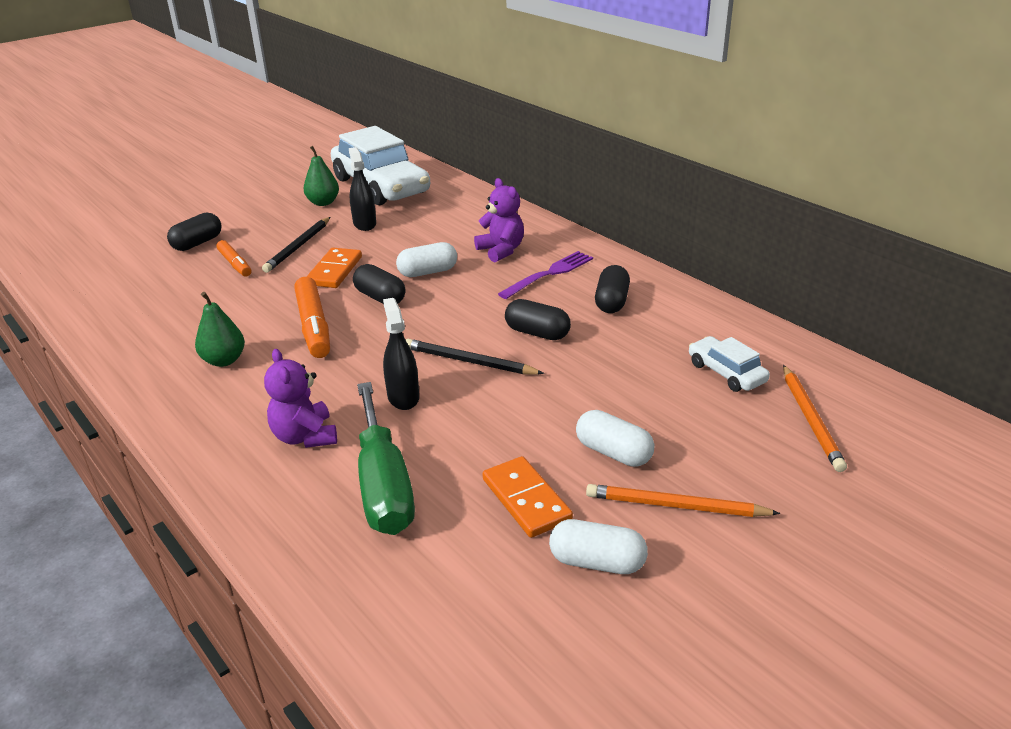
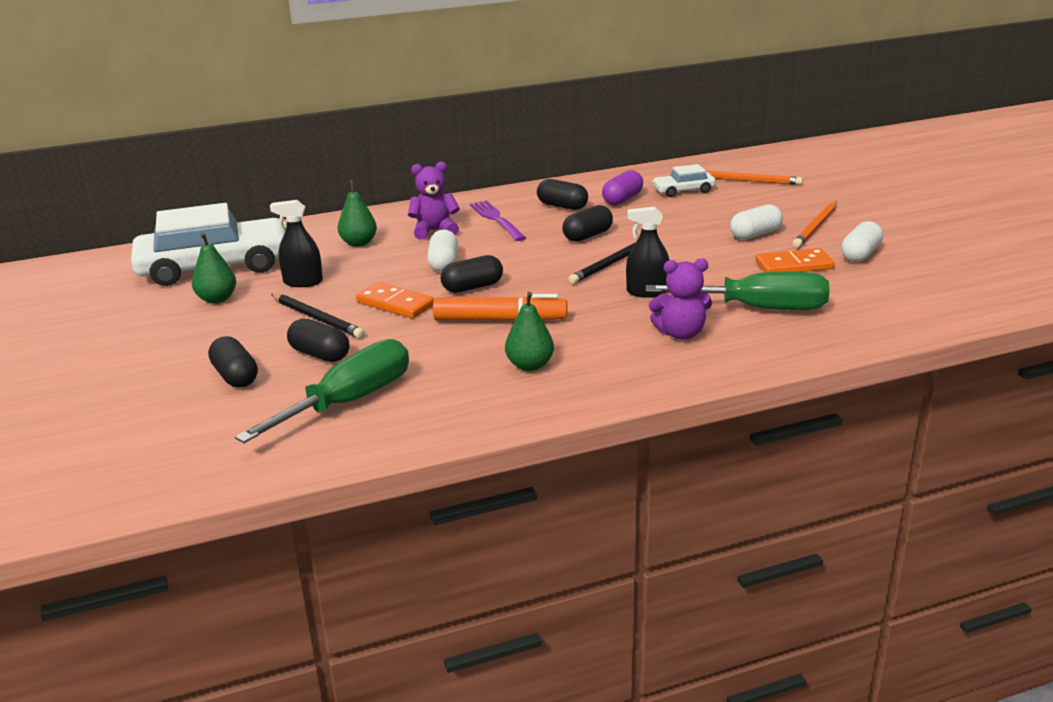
camera: 70 degrees left, 5 degrees down
(158, 295) = (349, 402): none -> green screwdriver
(235, 264) = (320, 354): orange marker -> black capsule
(454, 225) = (359, 243): none -> green pear
(661, 335) = (622, 199): none -> purple capsule

